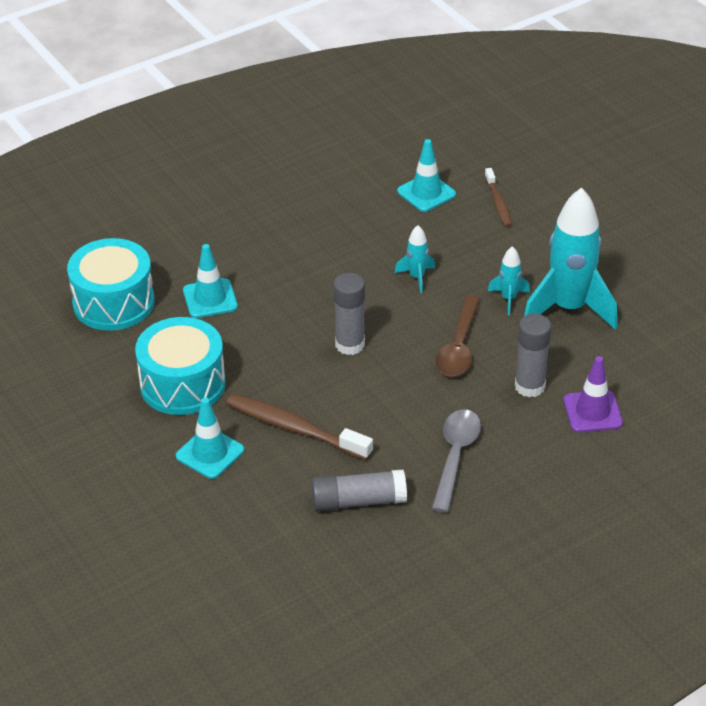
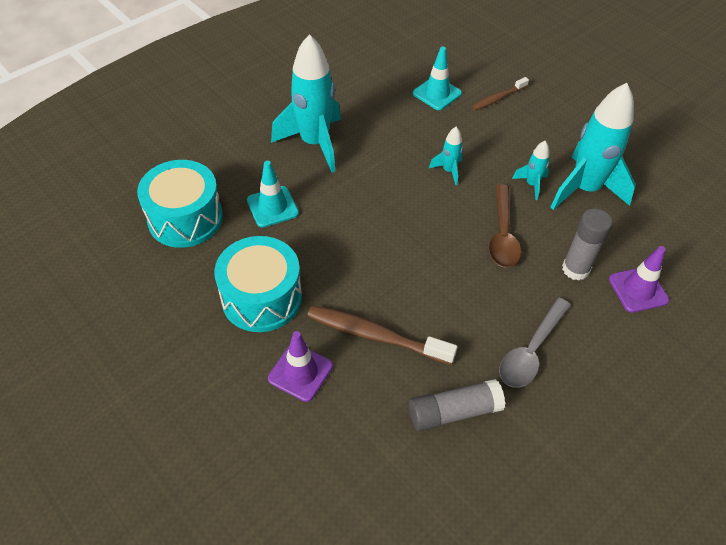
camera: 10 degrees left, 10 degrees up
(210, 453) = (300, 372): turquoise traffic cone -> purple traffic cone
(270, 237) = (314, 143): none -> turquoise rocket
(350, 344) = (406, 242): grey glue stick -> none
(455, 457) = (531, 351): grey spoon -> grey spoon turned 150 degrees counterclockwise
(498, 203) = (498, 98): brown toothbrush -> brown toothbrush turned 75 degrees clockwise

